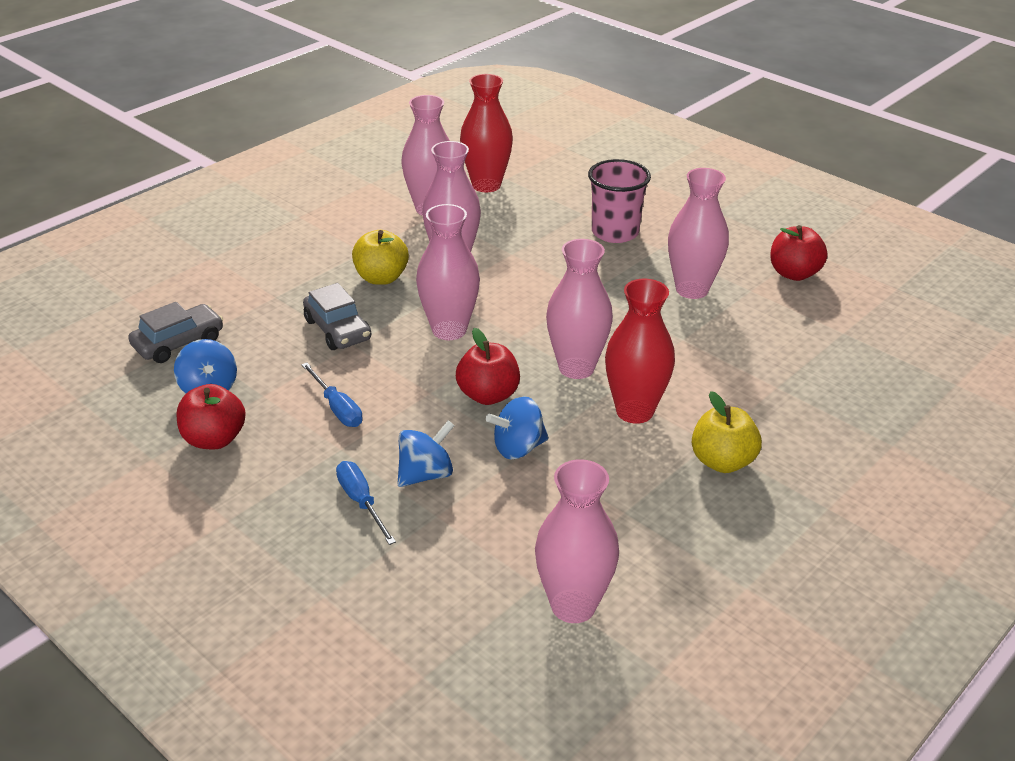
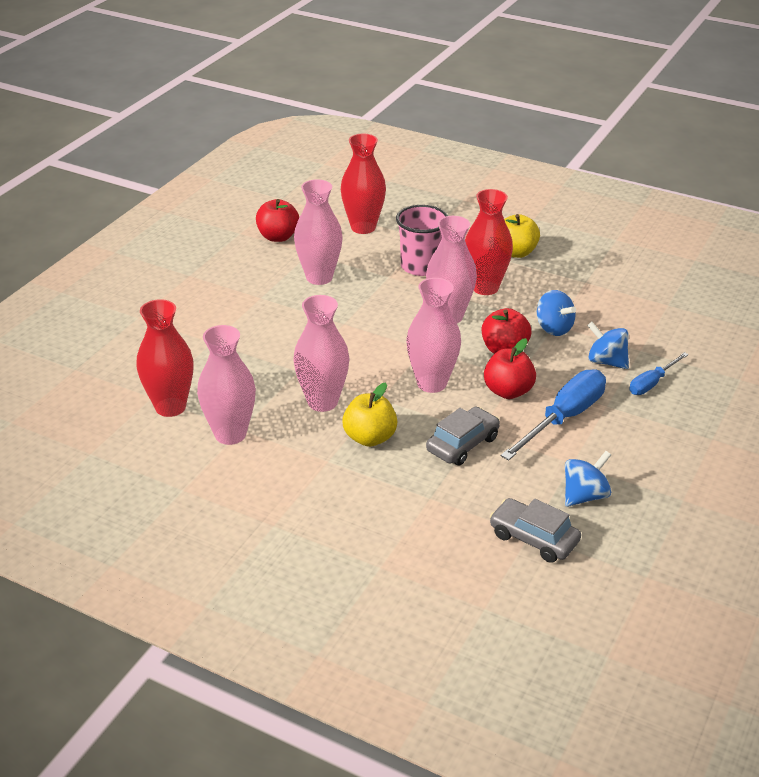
camera: 105 degrees left, 0 degrees up
(214, 439) = (640, 472): red apple -> red apple (508, 391)
(337, 408) = (563, 418): blue screwdriver -> blue screwdriver, size x1.77
(573, 606) = (673, 290): pink vase -> none
(615, 232) = (242, 321): pink cup -> pink cup (420, 266)
(812, 339) = (363, 227): none -> red vase

